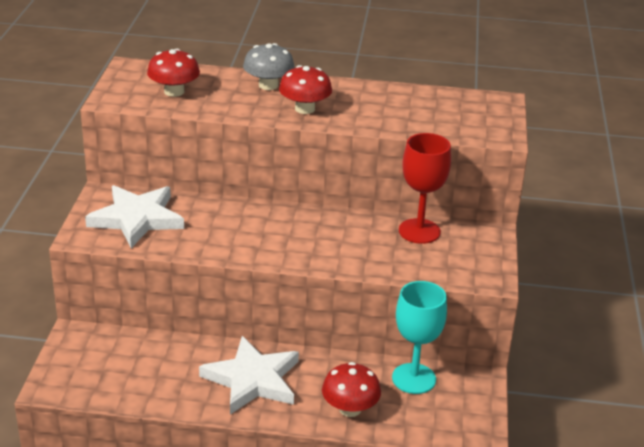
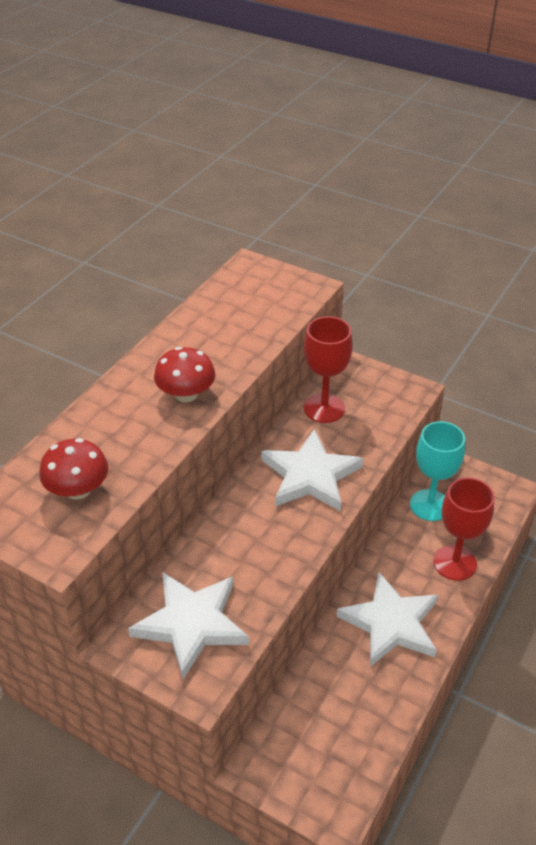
camera: 65 degrees left, 10 degrees up
(268, 85) = (116, 406): grey mushroom -> none
(328, 241) = (310, 475): none -> white star
(350, 409) = (455, 563): red mushroom -> red goblet

